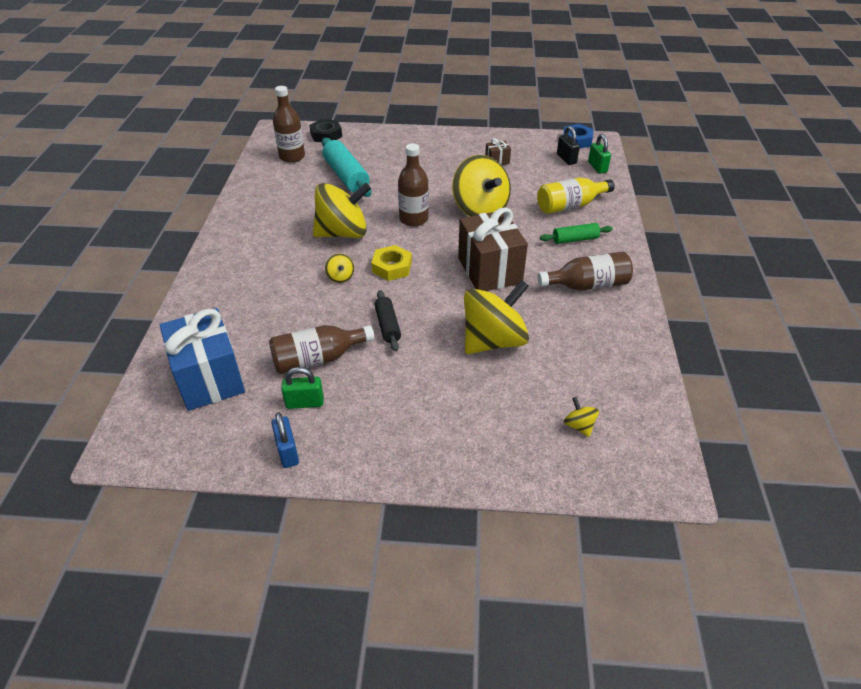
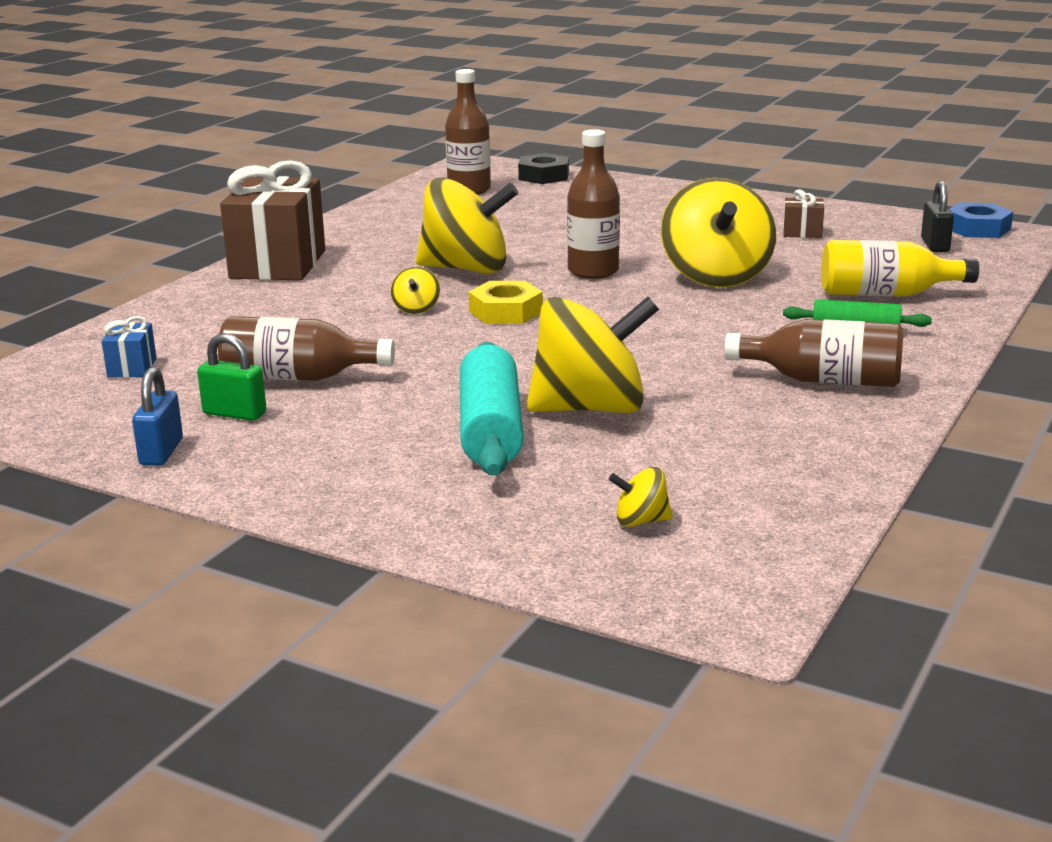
camera: 25 degrees right, 20 degrees down
(209, 378) = (132, 368): blue gift -> blue gift, size x0.43
(346, 176) = (531, 217): turquoise rolling pin -> turquoise rolling pin (490, 430)
(387, 326) = (436, 365): black rolling pin -> none
(489, 270) = (664, 339): brown gift -> brown gift (278, 264)
(579, 426) = (641, 521): yellow spinning top -> yellow spinning top turned 90 degrees counterclockwise
(597, 167) = (986, 261): green padlock -> none

